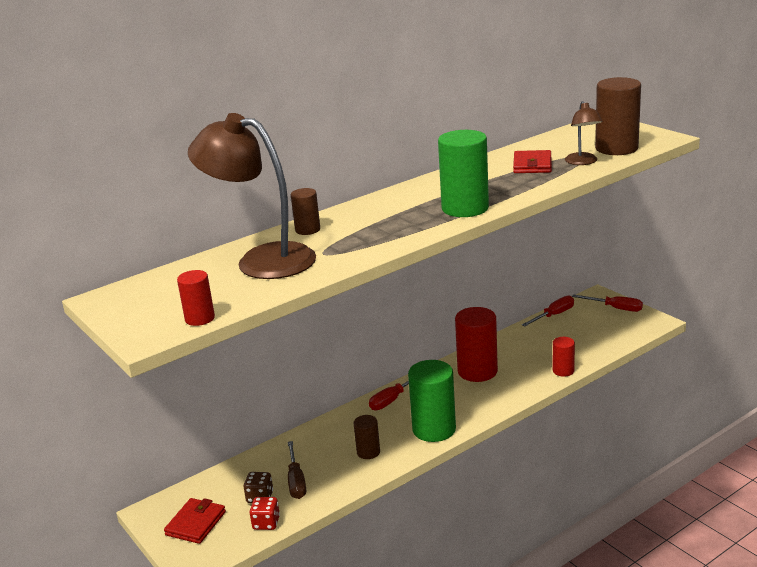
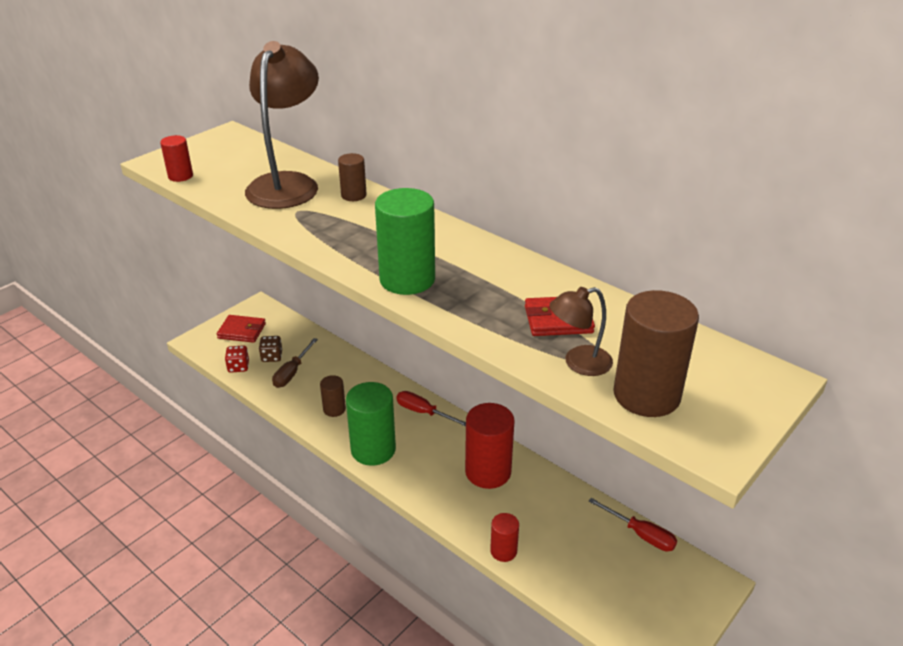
camera: 75 degrees right, 10 degrees up
(296, 481) = (292, 372): brown screwdriver -> brown screwdriver turned 45 degrees counterclockwise
(615, 308) = (684, 605): red screwdriver -> none

